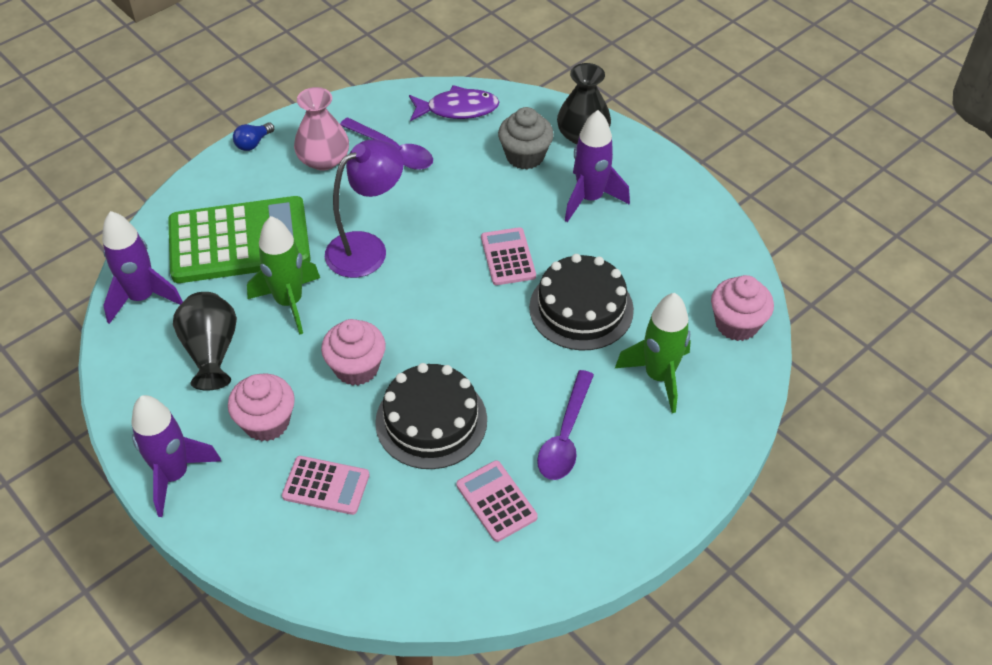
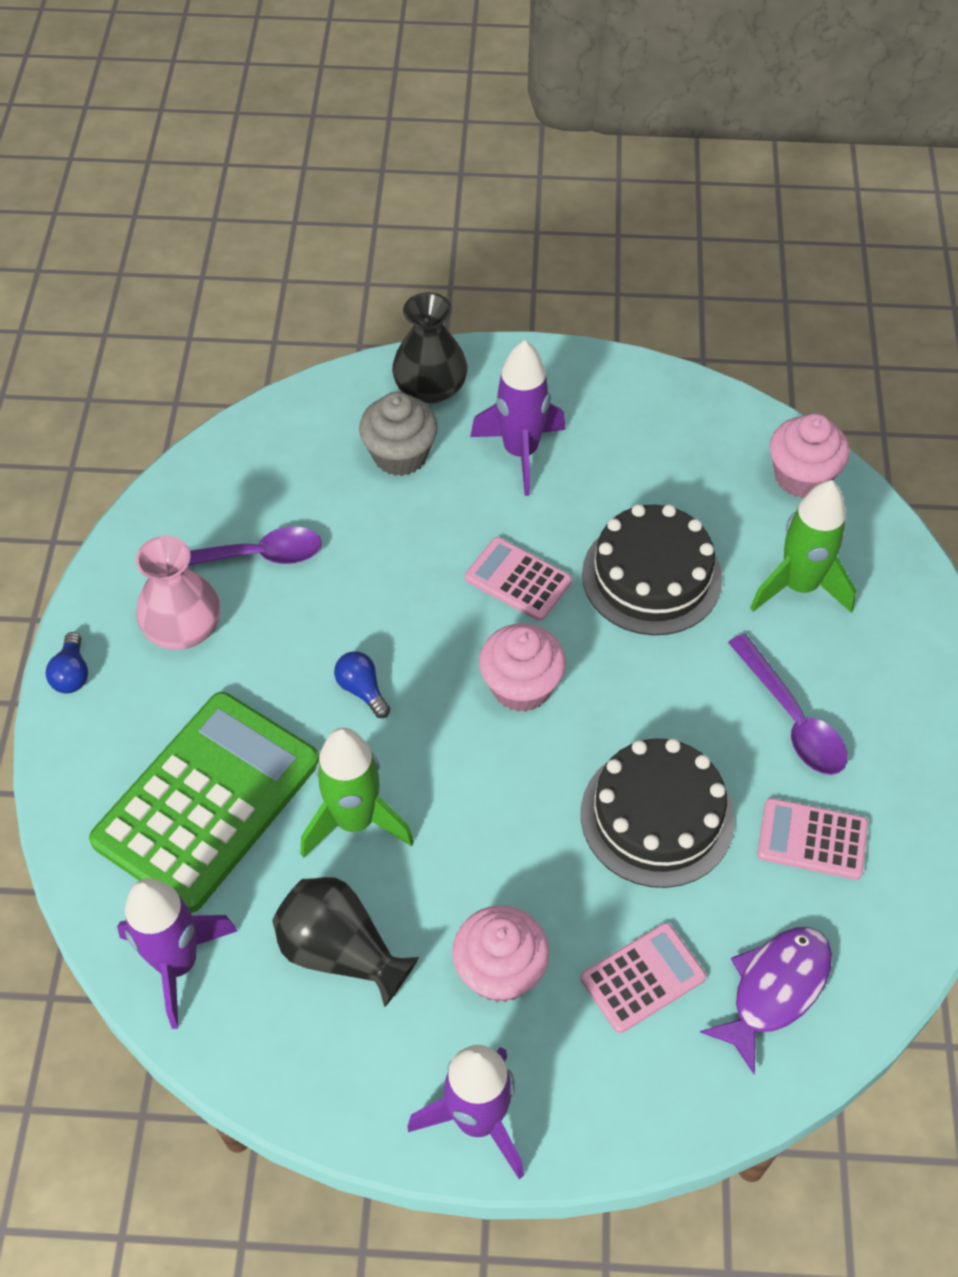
camera: 45 degrees left, 5 degrees up
(356, 368) = (516, 828): pink cupcake -> pink cupcake (521, 686)
(367, 248) = (362, 690): purple lamp -> blue light bulb
(457, 109) = (262, 455): purple fish -> purple fish (774, 990)

